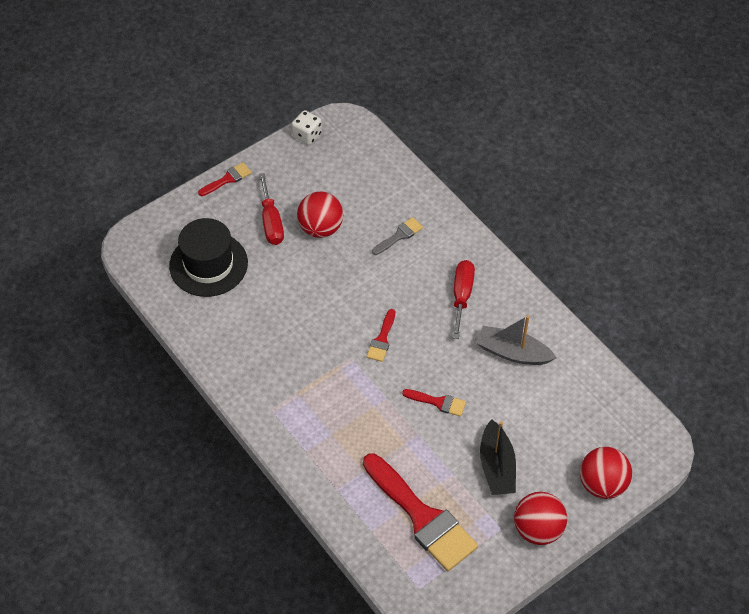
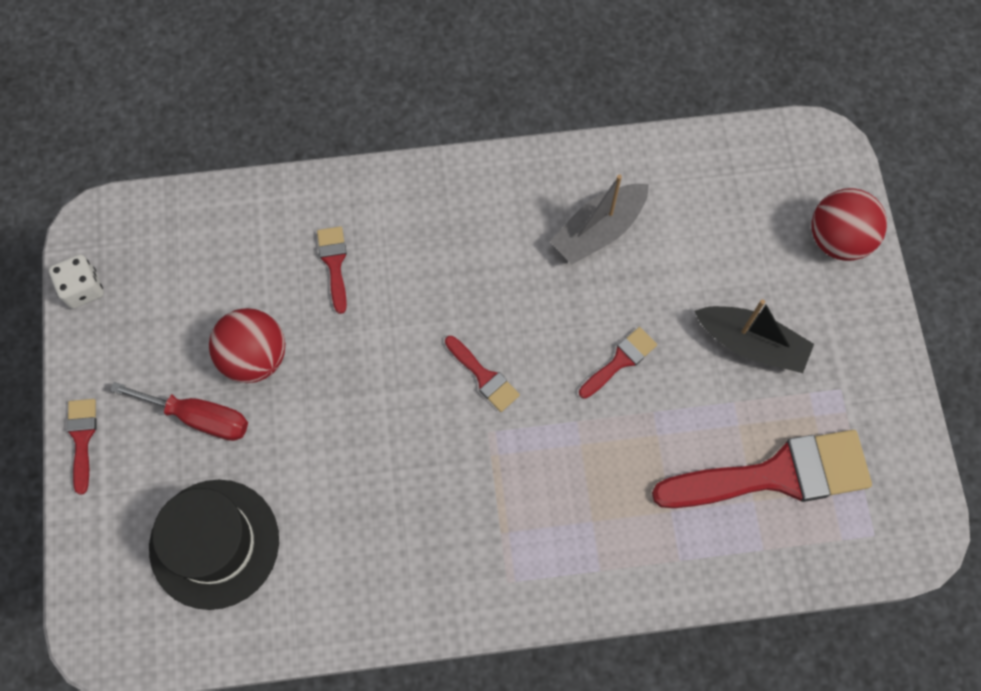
camera: 60 degrees left, 15 degrees up
(399, 235) = (334, 263): grey brush -> red brush
(462, 296) = (477, 241): red screwdriver -> none
(538, 529) = (862, 347): red ball -> none

